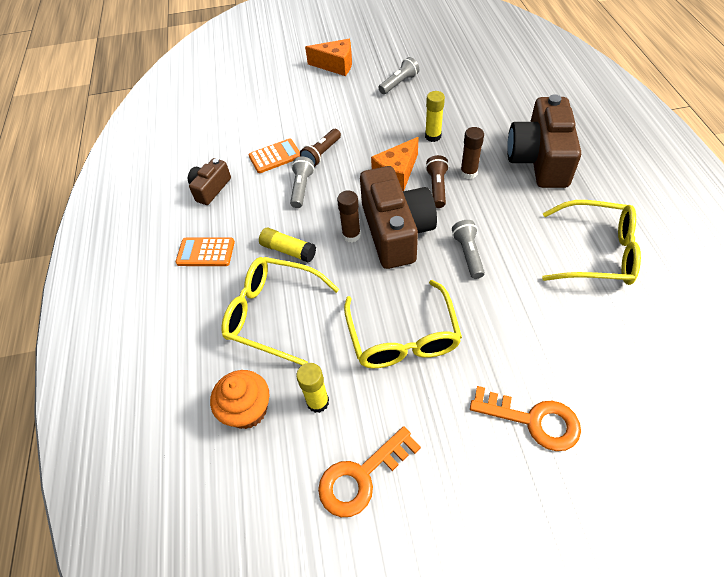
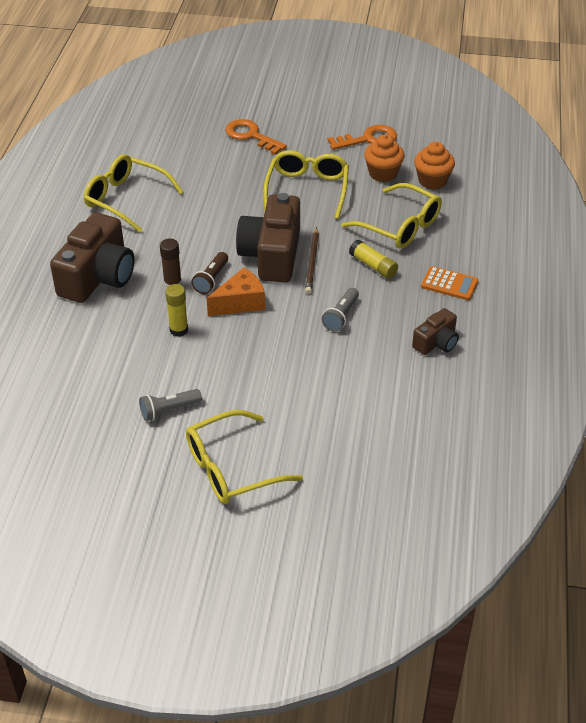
camera: 165 degrees left, 10 degrees down
(275, 156) = (357, 358): orange calculator -> none
(318, 402) = (383, 173): yellow glue stick -> orange cupcake
(322, 154) = (305, 346): brown flashlight -> none
(336, 65) = (231, 468): orange cheese -> yellow glasses
(351, 235) = (312, 262): brown glue stick -> brown pencil
(468, 254) = (224, 224): grey flashlight -> none

